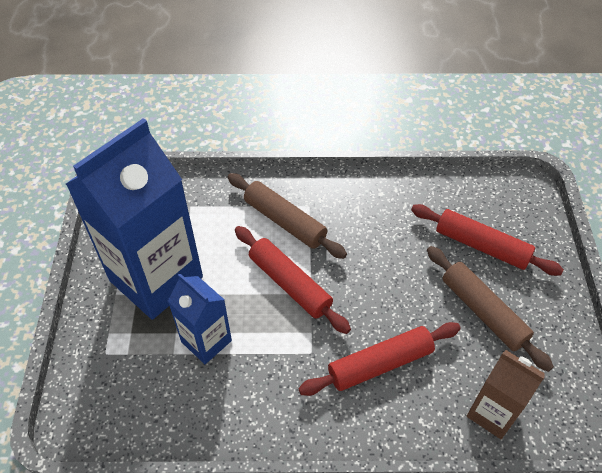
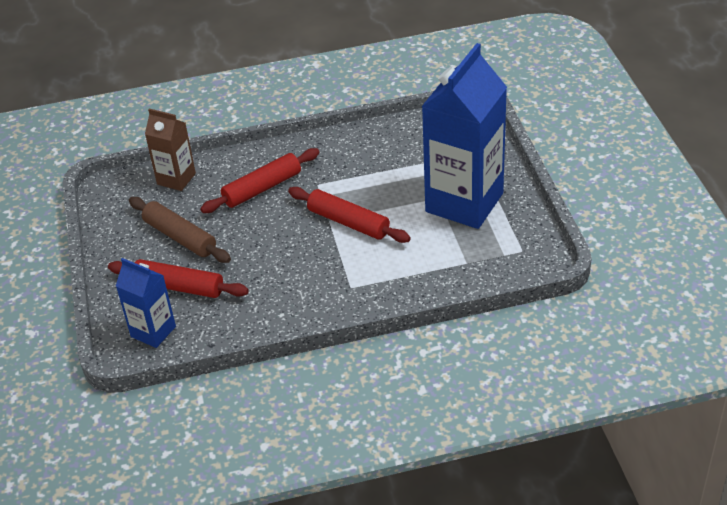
camera: 170 degrees right, 10 degrees down
(206, 341) = (401, 174): blue carton -> blue carton (153, 331)
(284, 221) = (370, 268): brown rolling pin -> none

